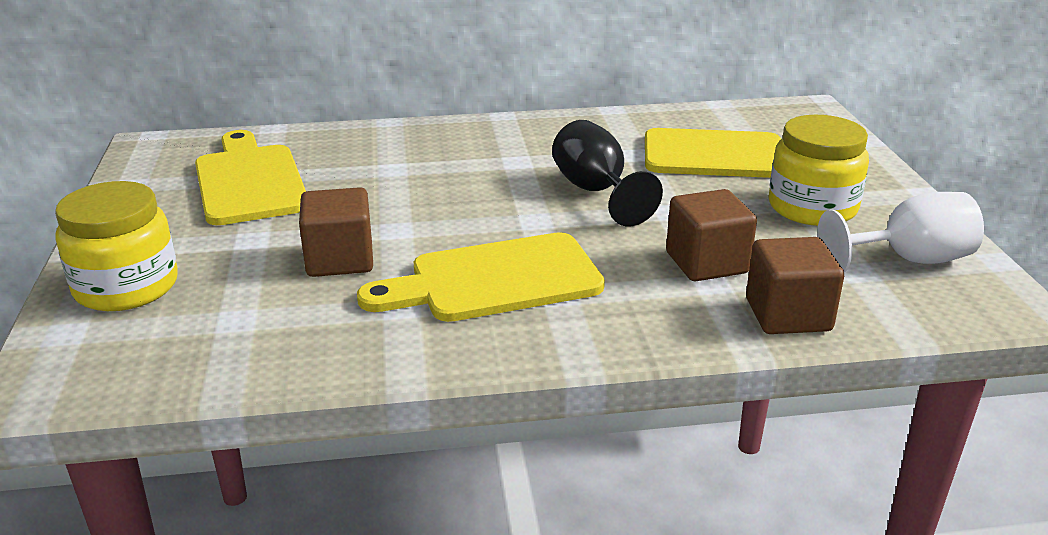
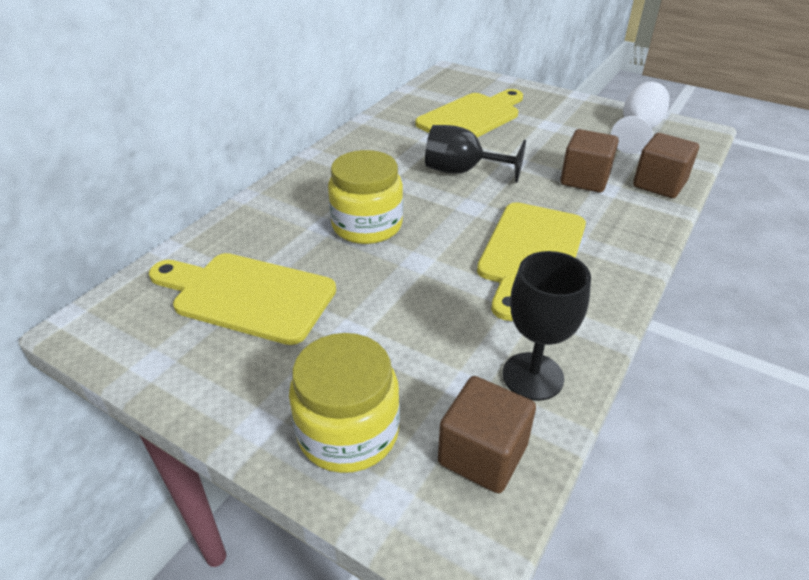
camera: 50 degrees left, 10 degrees up
(286, 348) = (532, 376): none -> black goblet
(340, 260) = (433, 302): brown cube -> brown cube (482, 454)
(812, 207) = (560, 125): yellow jar -> yellow jar (367, 225)

